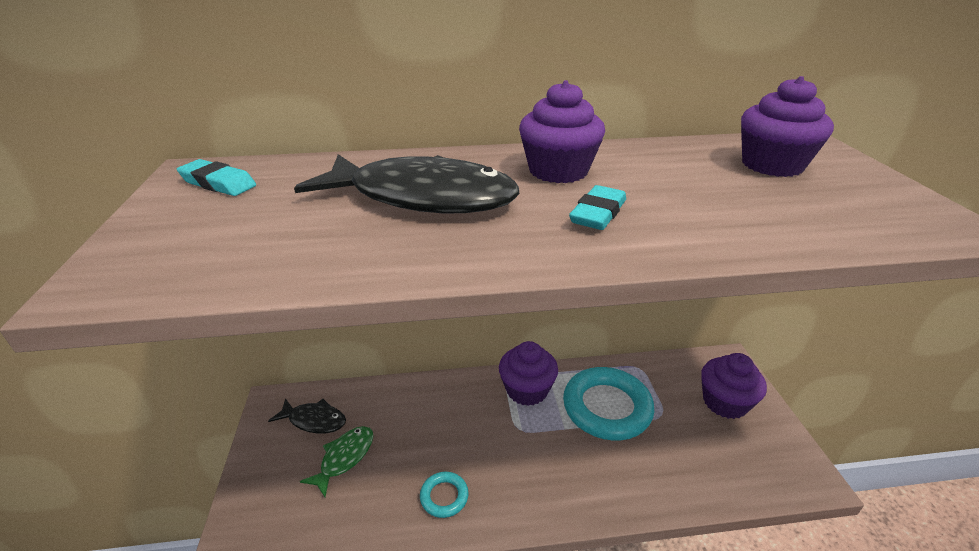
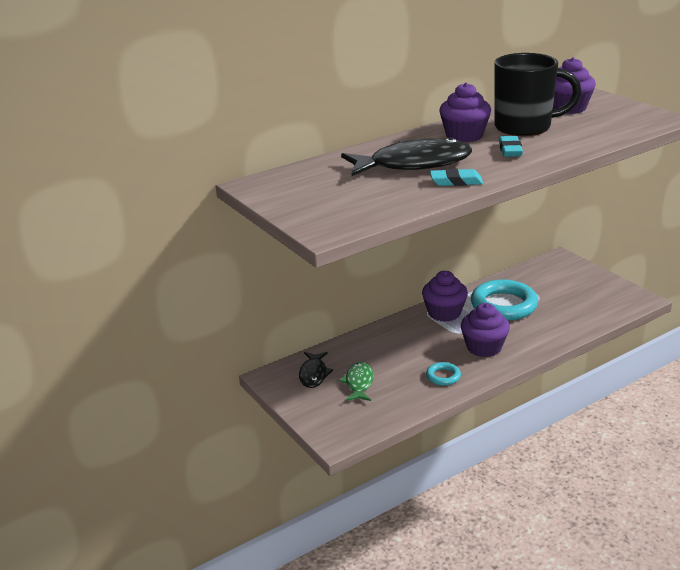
camera: 25 degrees left, 5 degrees down
(218, 183) = (284, 186): turquoise eraser -> turquoise eraser (456, 181)
(314, 420) = (314, 374): black fish -> black fish turned 105 degrees clockwise
(667, 180) = (525, 127): none -> black mug
(725, 402) = (572, 280): purple cupcake -> purple cupcake (484, 347)

